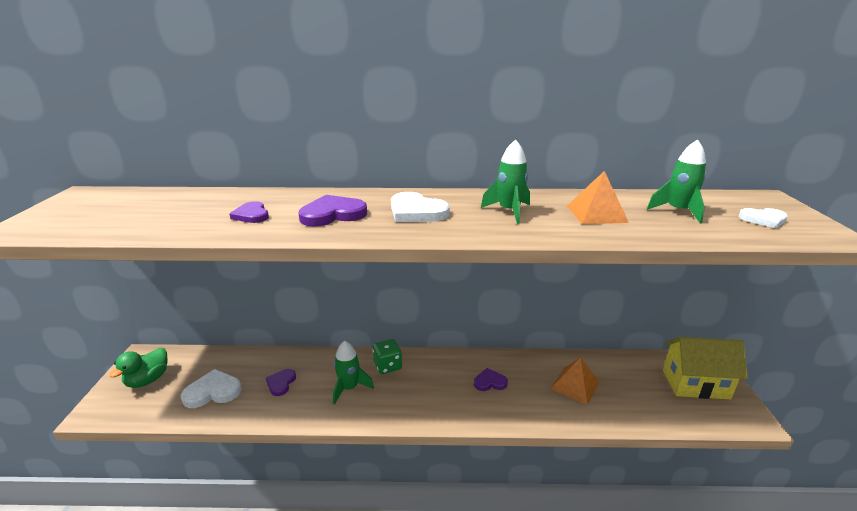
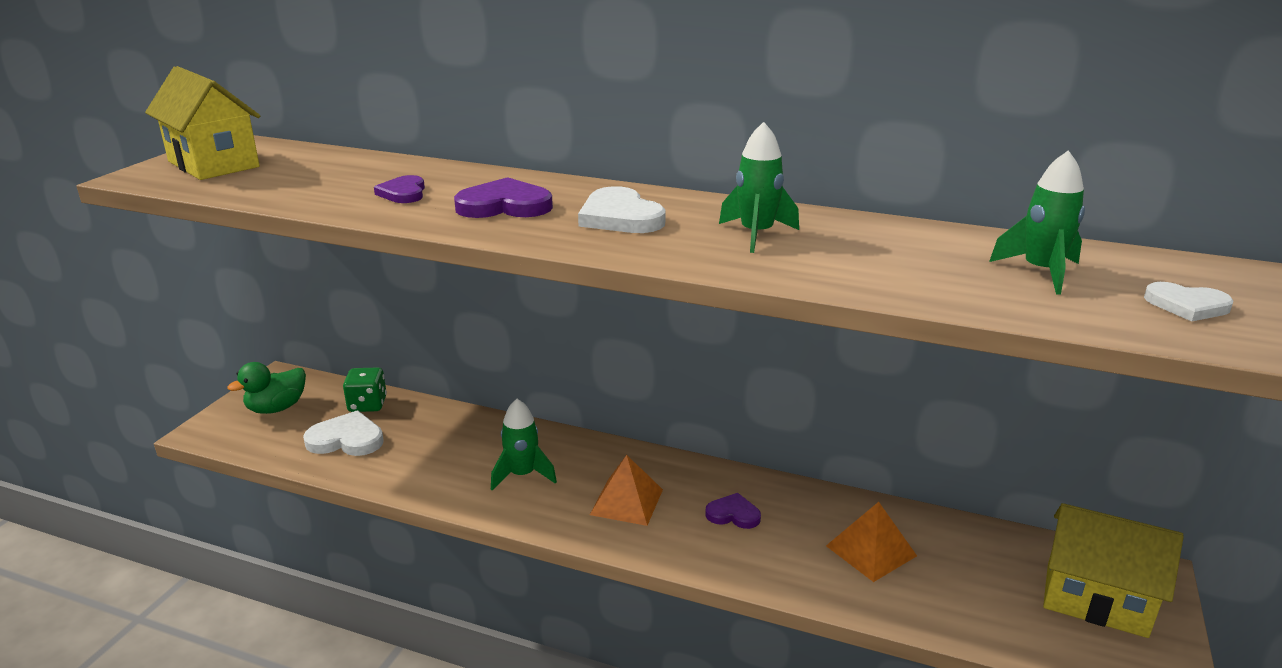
camera: 20 degrees right, 0 degrees up
(78, 212) = (213, 164): none -> yellow house
(281, 383) = (435, 448): purple heart -> none
(387, 366) = (591, 458): green dice -> green dice (367, 404)
(596, 214) = (893, 256): orange pyramid -> orange pyramid (627, 502)

